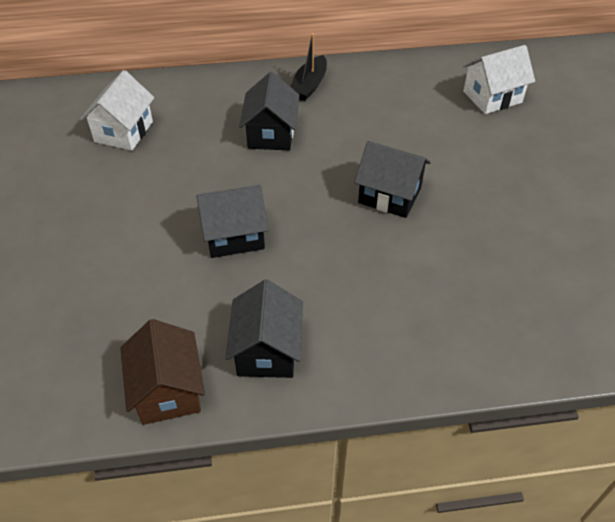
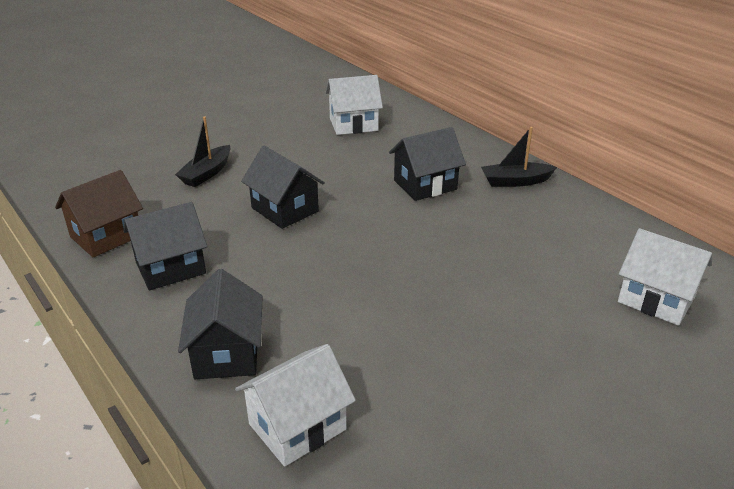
camera: 60 degrees right, 15 degrees down
(114, 271) = (206, 173): none -> black boat
(389, 195) = (413, 275): black house -> black house (227, 353)
(523, 330) = (297, 427): none -> white house

